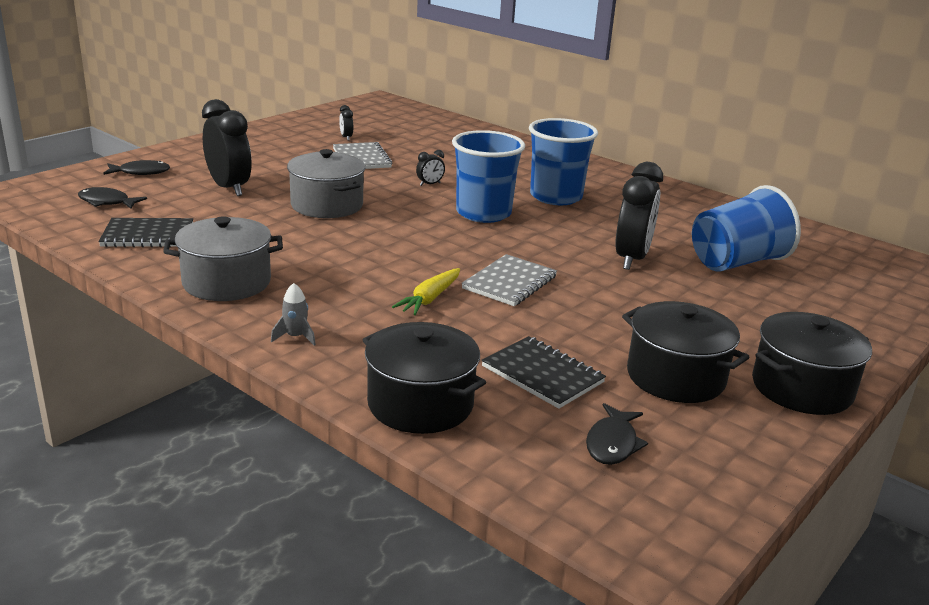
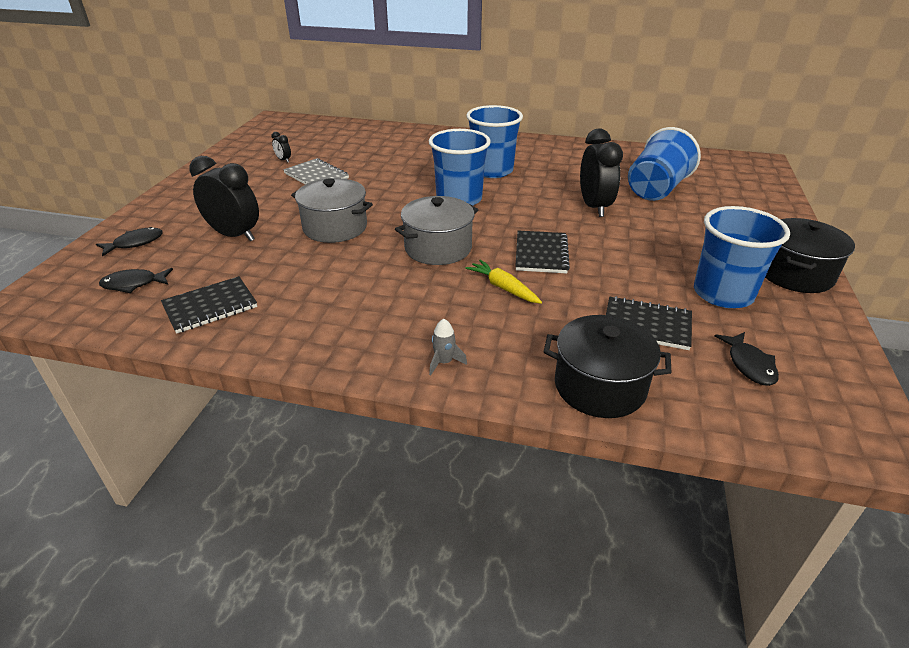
camera: 25 degrees left, 10 degrees up
(226, 282) = (331, 330): grey pot -> grey pot (438, 248)
(429, 299) = (503, 288): yellow carrot -> yellow carrot turned 135 degrees clockwise
(430, 184) = (393, 185): black clock -> none
(510, 283) = (541, 254): grey notebook -> black notebook
(675, 377) = (723, 294): black pot -> blue cup

